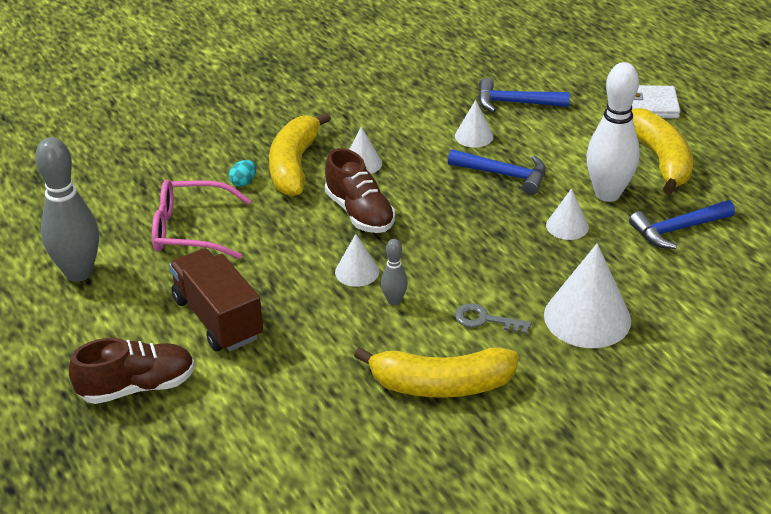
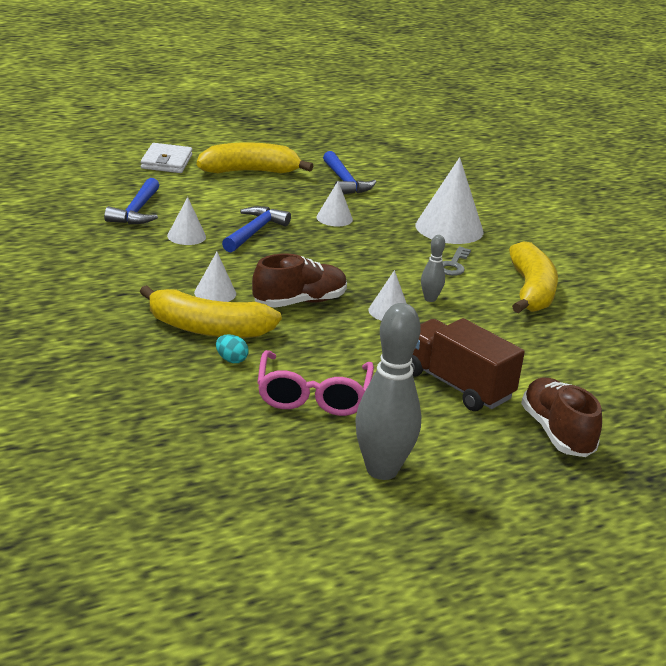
camera: 90 degrees left, 10 degrees down
(218, 318) = (456, 385): brown truck -> brown truck turned 75 degrees clockwise
(607, 194) = (293, 197): white bowling pin -> none

